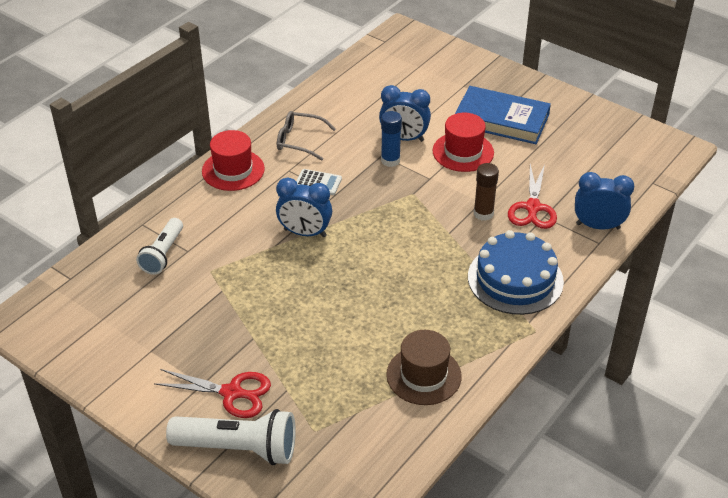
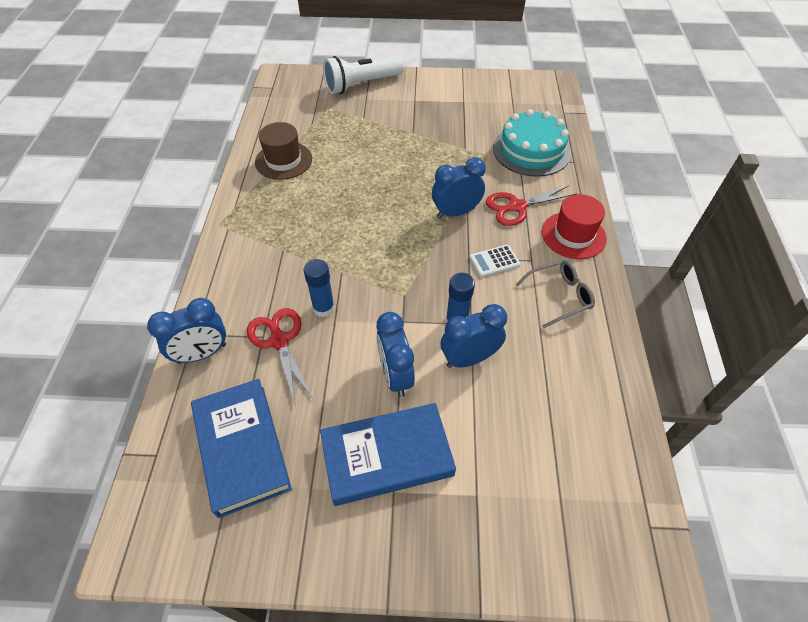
camera: 145 degrees right, 10 degrees up
(163, 254) = (531, 150): white flashlight -> turquoise cake
(231, 393) = (393, 103): red scissors -> red scissors (517, 207)
(463, 152) = (395, 375): red hat -> blue clock
(483, 213) = (323, 308): brown glue stick -> blue glue stick
(515, 279) = (257, 258): blue cake -> none
(592, 161) = (242, 448): none -> blue book

